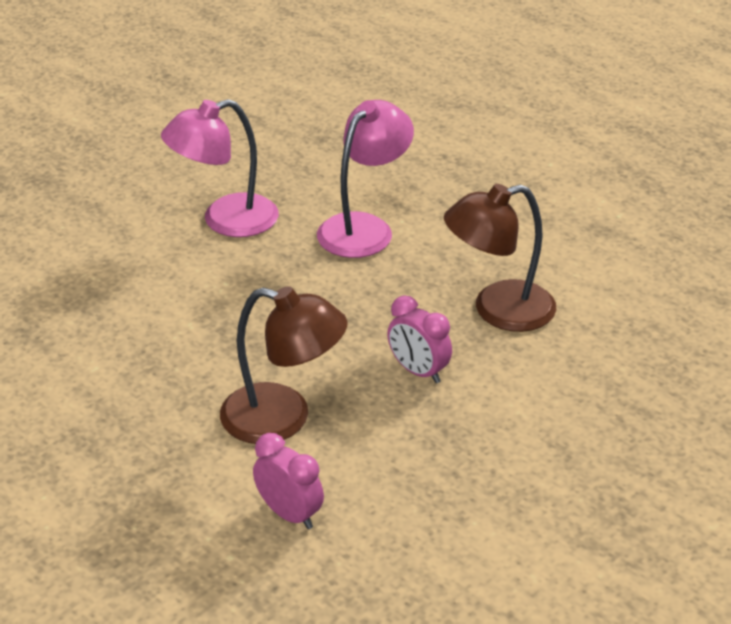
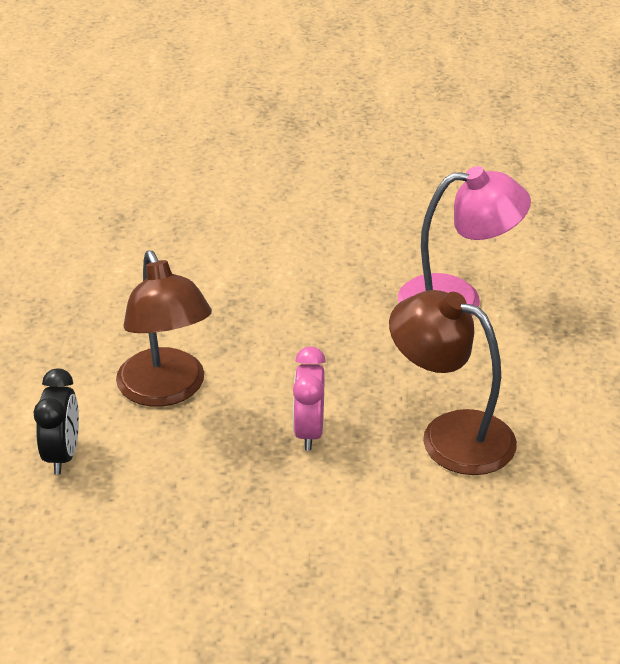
camera: 50 degrees right, 0 degrees up
(225, 220) = (365, 228): pink lamp -> none
(289, 514) = (63, 455): pink clock -> black clock

